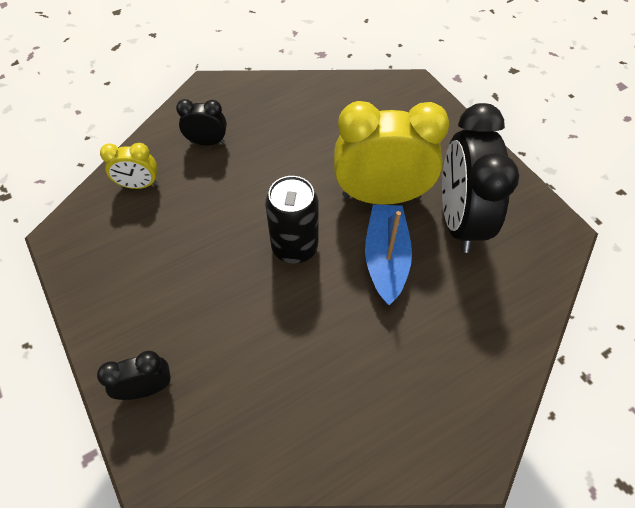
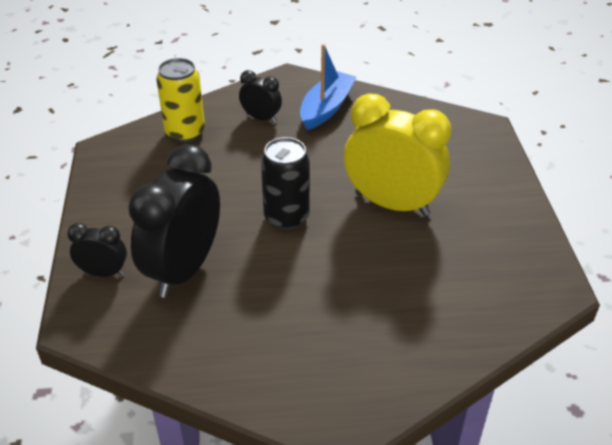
camera: 25 degrees right, 15 degrees down
(139, 185) = (185, 132): yellow clock -> yellow can
(386, 258) = (364, 252): blue boat -> blue boat (326, 108)
(459, 220) = (455, 246): black clock -> black clock (184, 269)

